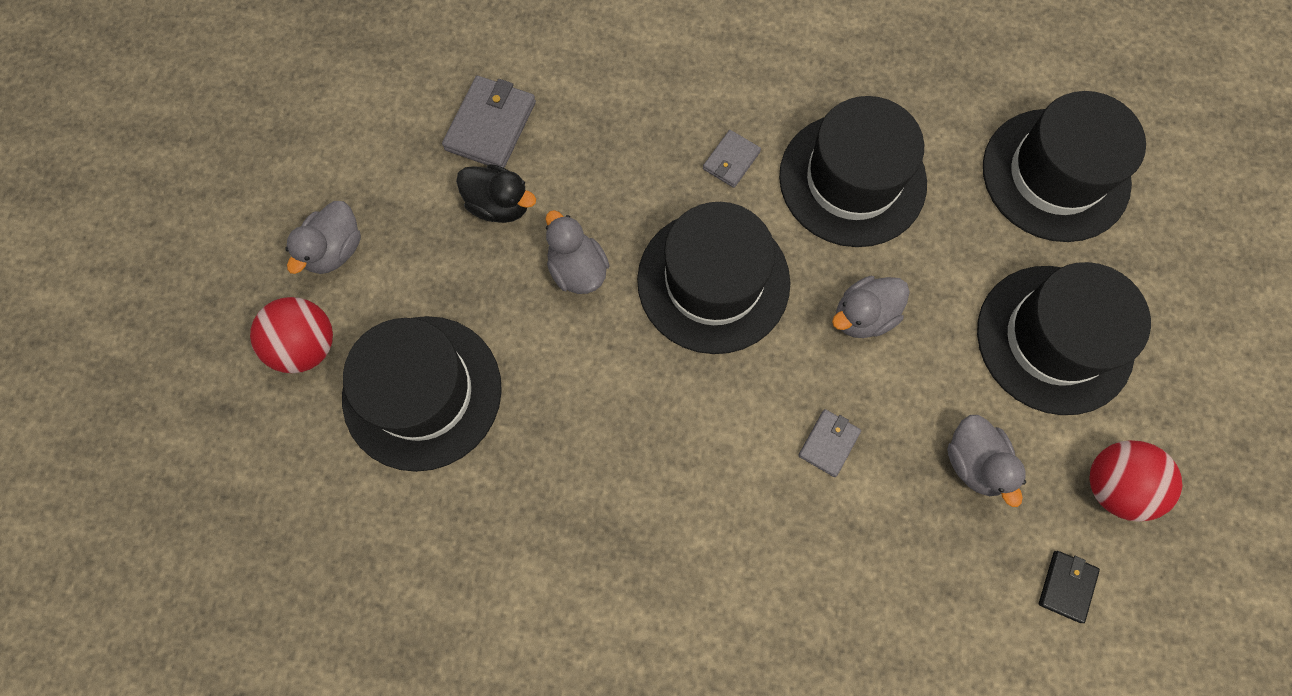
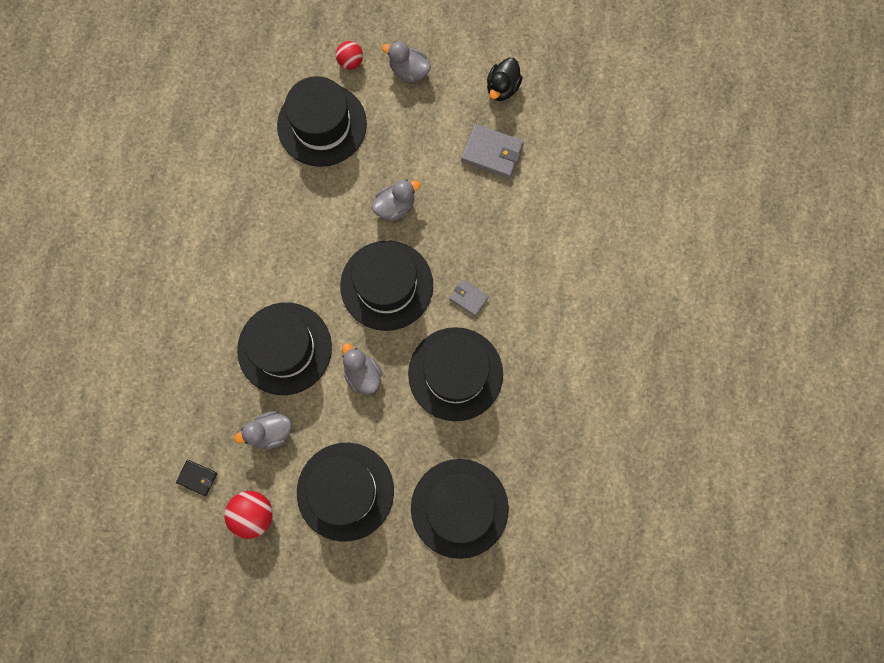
camera: 90 degrees right, 5 degrees up
(306, 346) = (350, 62): red ball -> red ball, size x0.65
(499, 205) = (438, 160): black duck -> black duck (502, 87)
(828, 443) = (284, 348): grey wallet -> black hat

